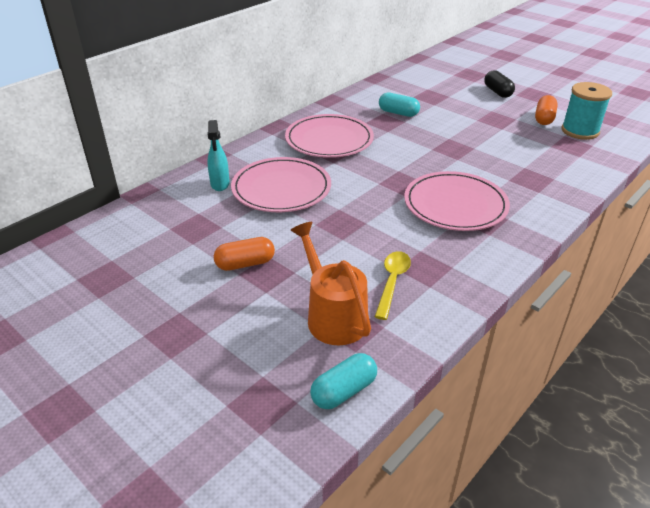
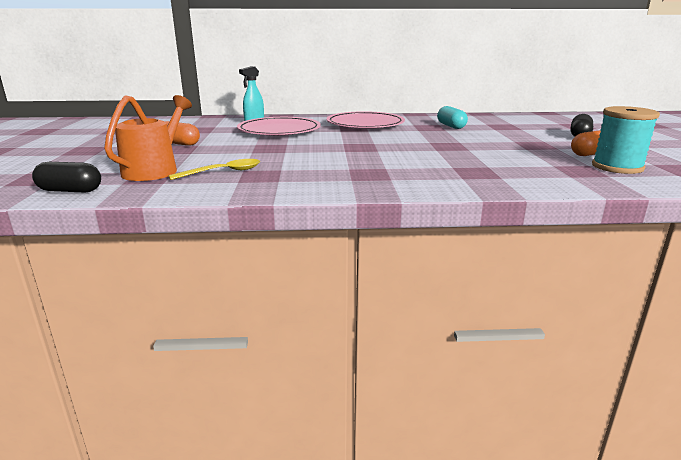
camera: 45 degrees right, 15 degrees down
(344, 391) = (70, 191): turquoise capsule -> black capsule
(455, 205) = (368, 163): pink plate -> none

